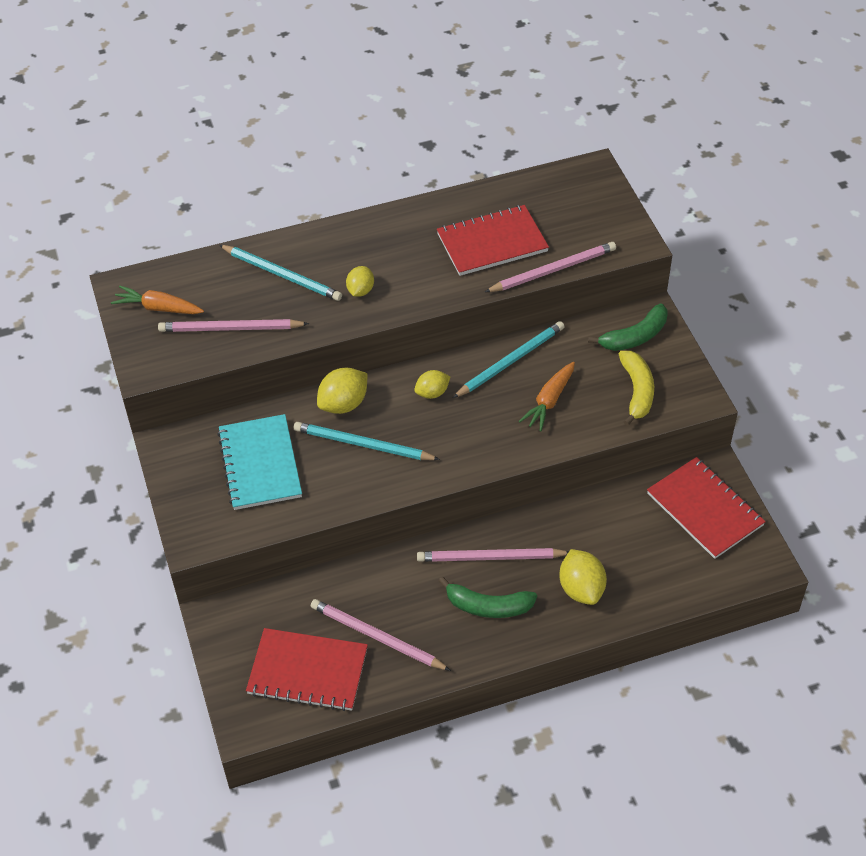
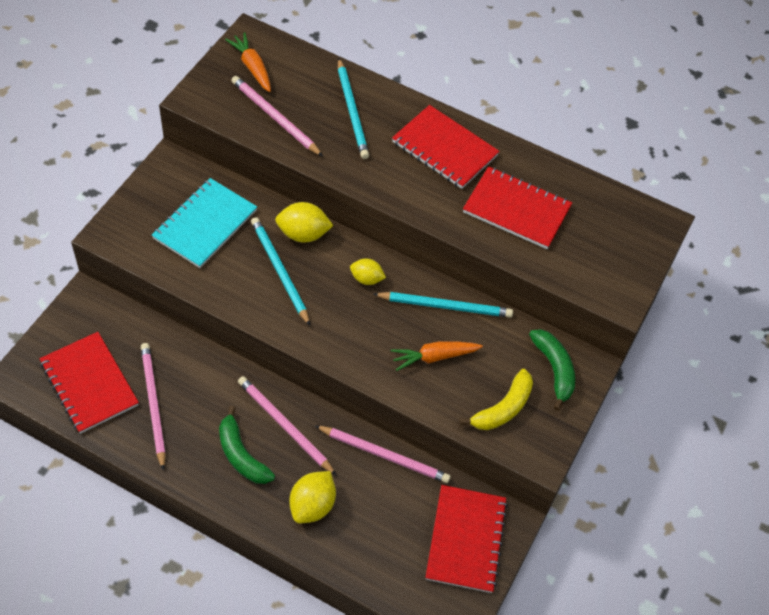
camera: 40 degrees right, 5 degrees up
(360, 290) = (386, 164): yellow lemon -> none
(386, 244) = (444, 149): none -> red notebook
(553, 270) = (533, 266): pink pencil -> pink pencil (384, 455)
(634, 336) = (554, 369): green banana -> green banana turned 120 degrees counterclockwise

